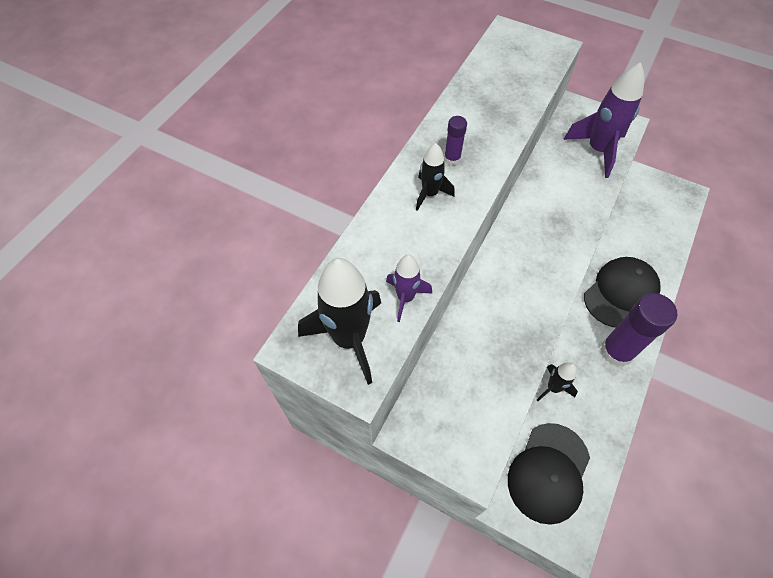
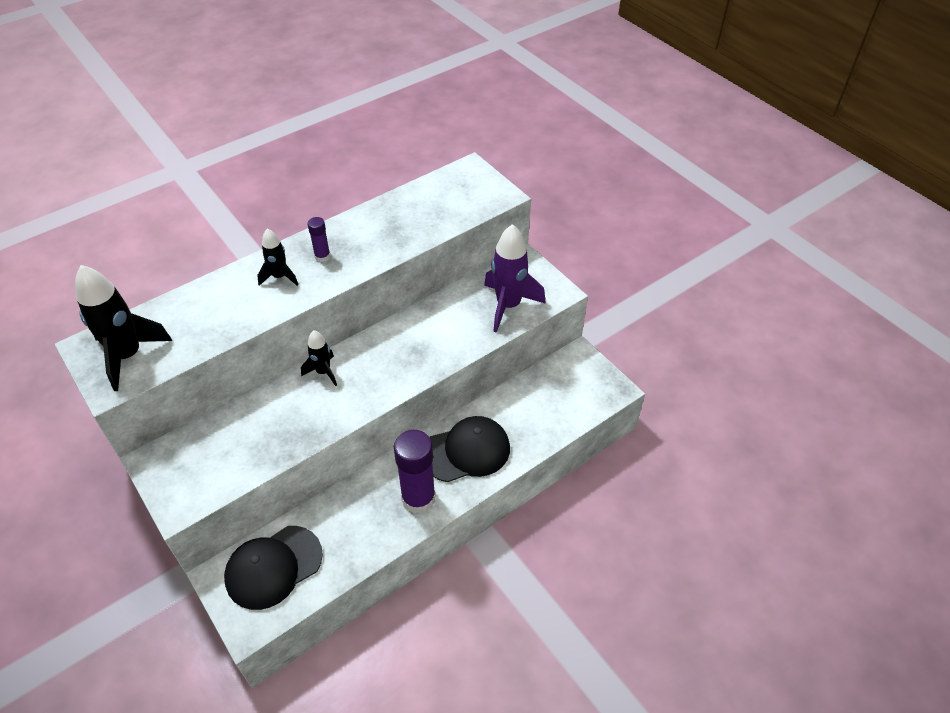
camera: 25 degrees right, 10 degrees down
(405, 298) = (192, 344): purple rocket -> none
(553, 388) = (335, 503): black rocket -> black rocket (323, 372)

